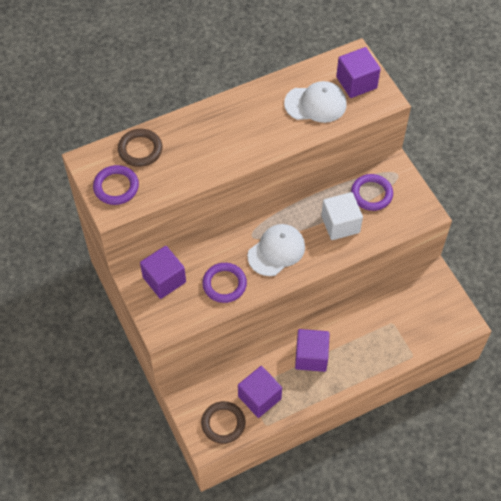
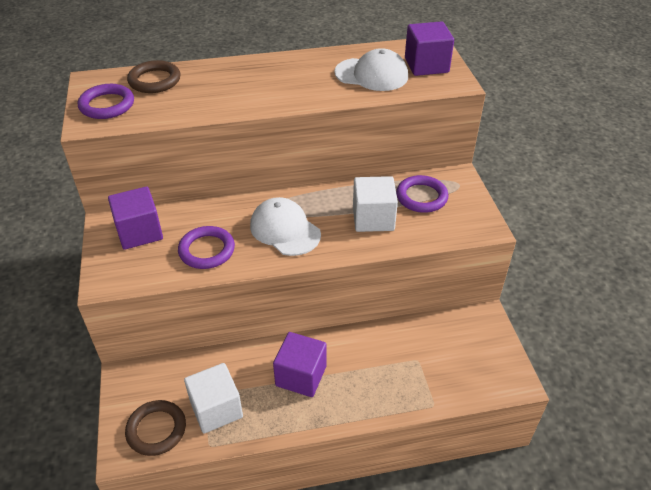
camera: 15 degrees right, 15 degrees down
(259, 397) = (216, 409): purple cube -> white cube
(276, 251) = (285, 230): white cap -> white cap turned 105 degrees counterclockwise

